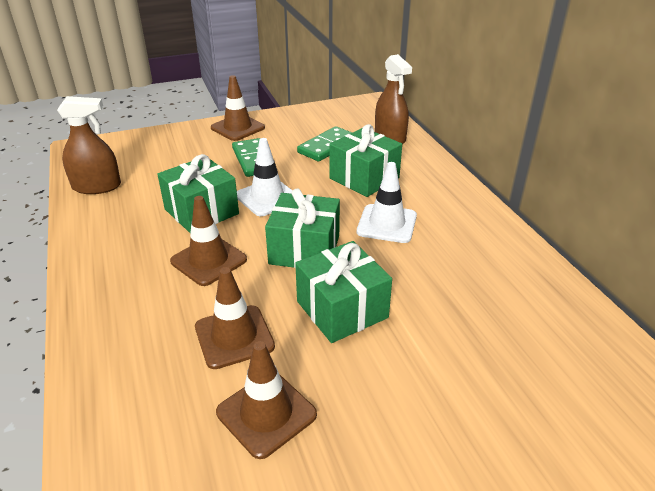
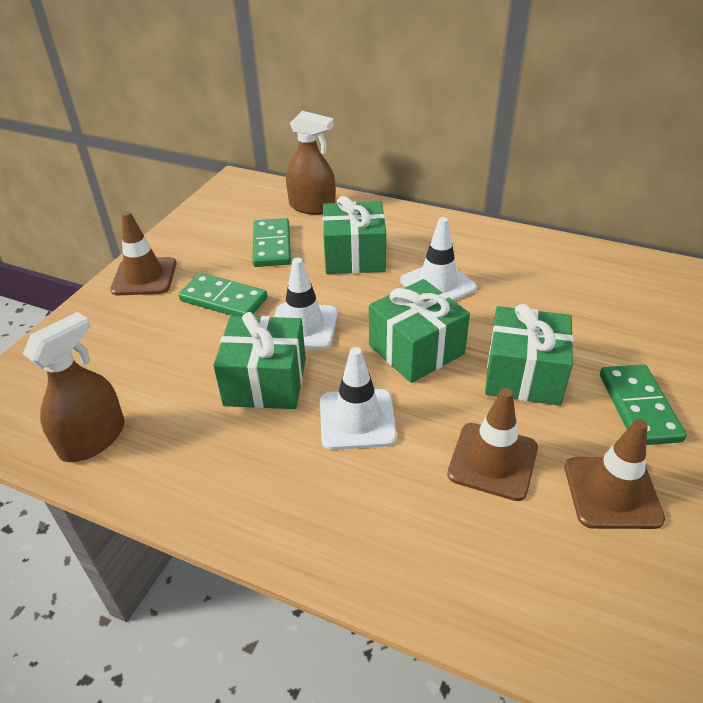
camera: 45 degrees left, 5 degrees up
(208, 260) = (357, 419): brown traffic cone -> white traffic cone
(383, 388) = (638, 407): none -> green domino

